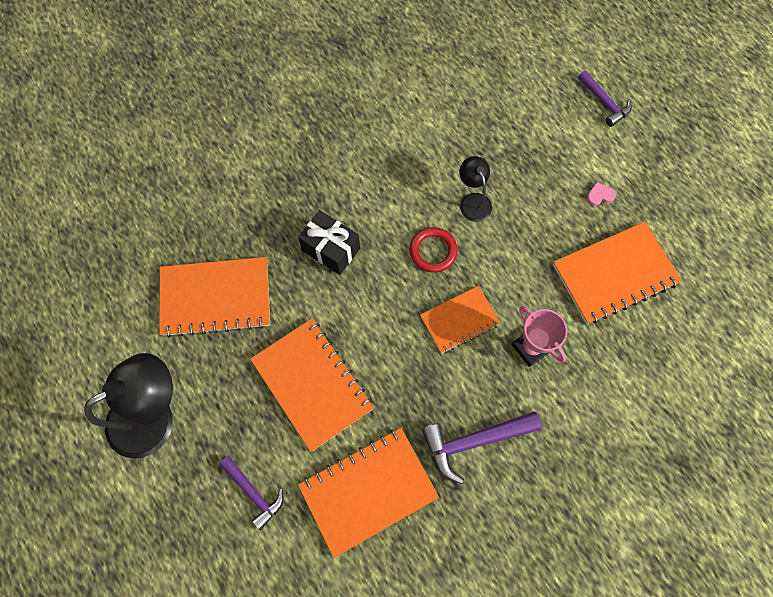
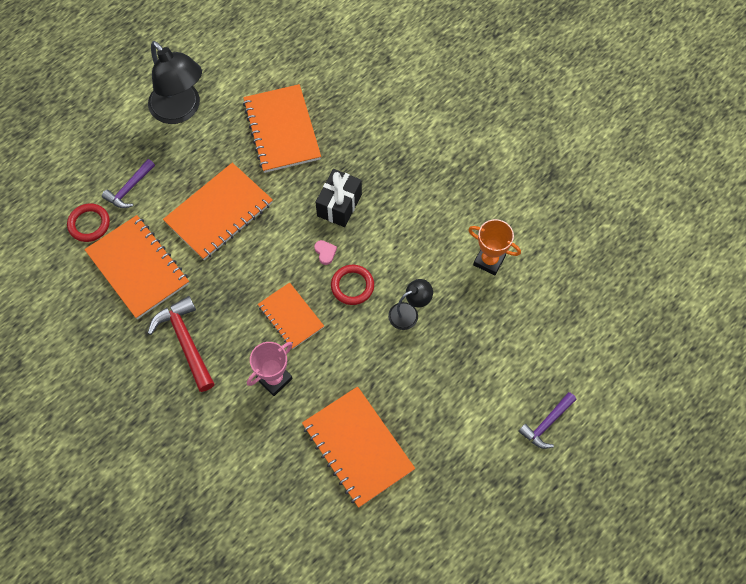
camera: 80 degrees right, 5 degrees down
(294, 551) = (89, 224): none -> red ring
(426, 117) = (489, 260): none -> orange trophy
(474, 441) = (186, 342): purple hammer -> red hammer
(599, 195) = (438, 427): pink heart -> pink heart (325, 252)

